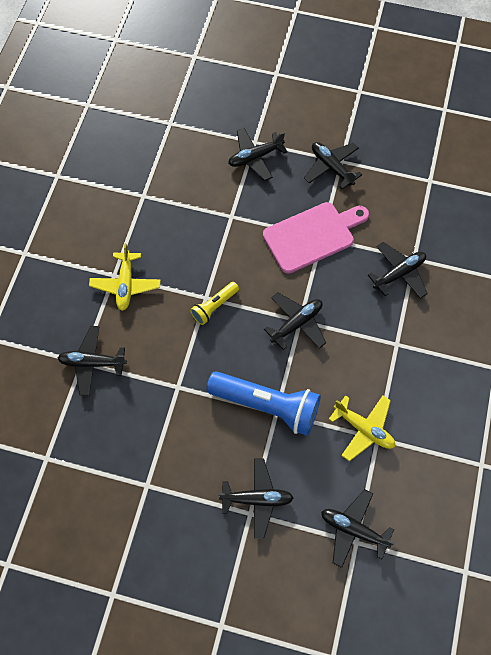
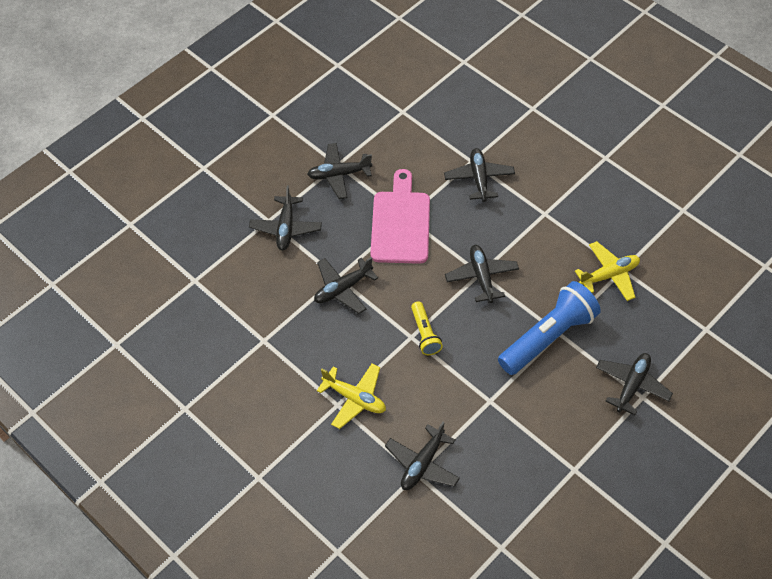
camera: 60 degrees left, 10 degrees down
(353, 529) = (694, 326): black plane -> black plane (343, 289)

